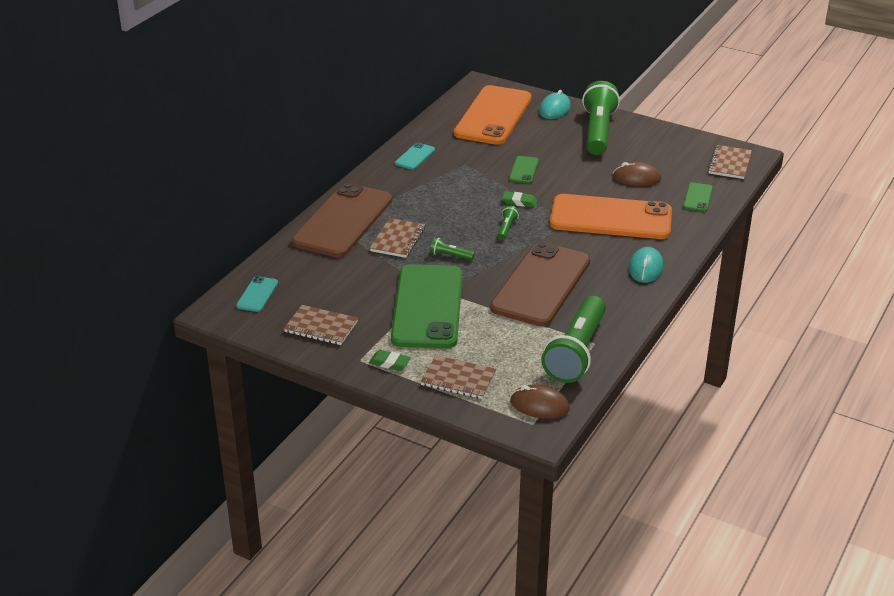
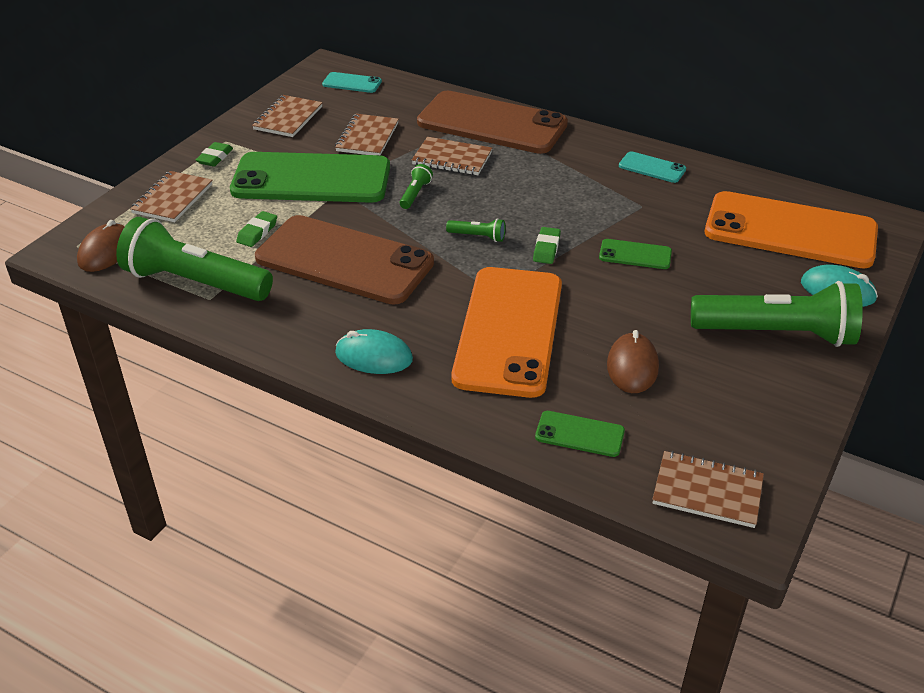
camera: 90 degrees right, 5 degrees up
(360, 281) = (367, 137): none -> brown notebook
(507, 328) = (257, 232): none -> green eraser

